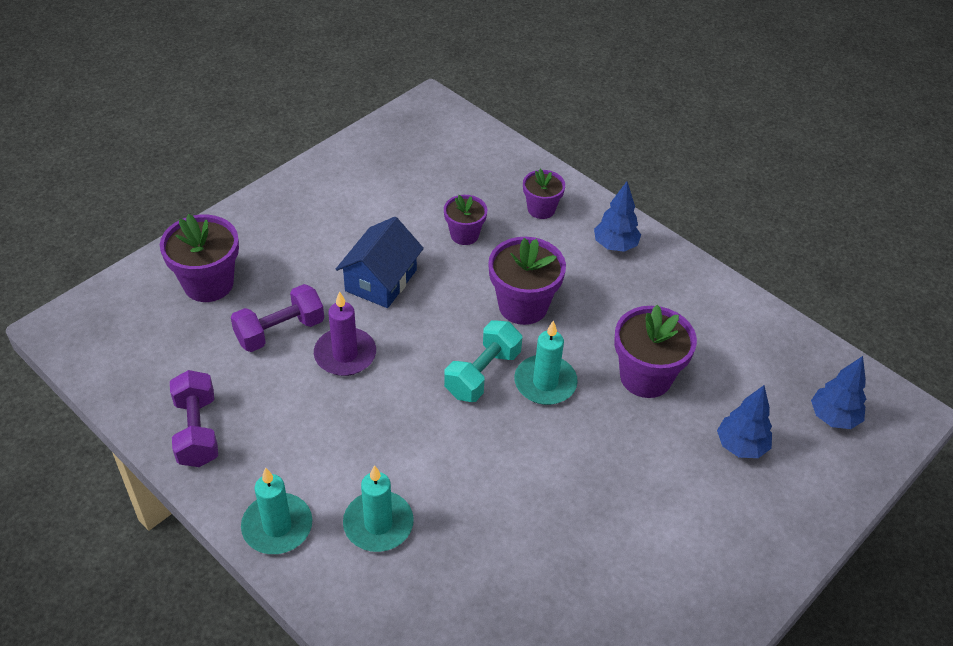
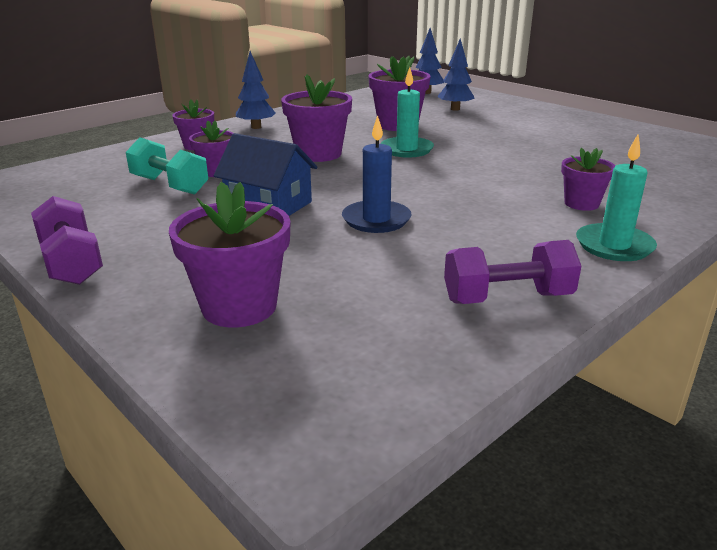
camera: 85 degrees left, 20 degrees down
(280, 331) = (338, 254): purple dumbbell -> purple dumbbell (72, 263)
(345, 354) = (376, 220): purple candle -> blue candle
(378, 524) = (581, 204): turquoise candle -> purple flower pot
(482, 374) = (398, 168): turquoise dumbbell -> turquoise dumbbell (169, 185)

